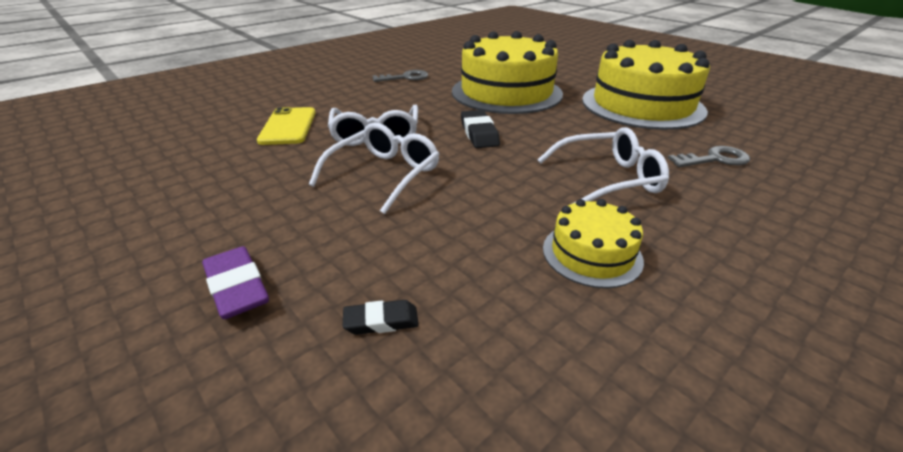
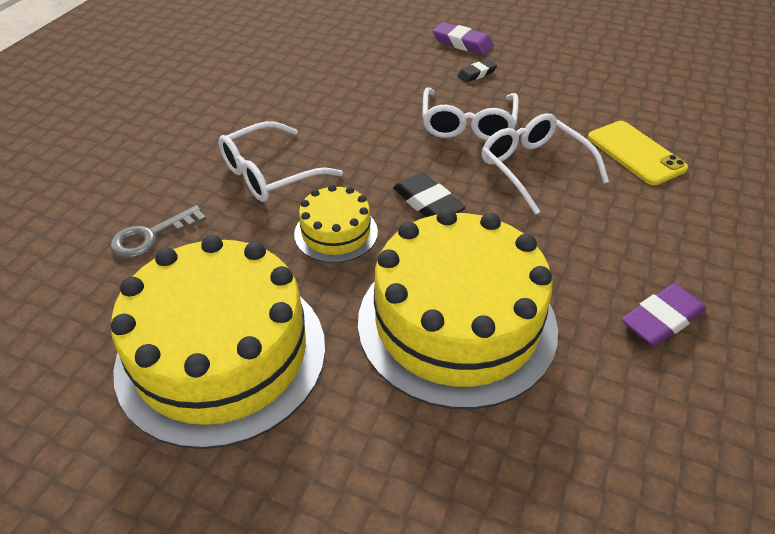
camera: 155 degrees right, 10 degrees up
(381, 321) = (377, 50): black eraser -> black eraser (476, 74)
(405, 77) = (661, 319): grey key -> purple eraser
(592, 254) = (277, 105): yellow cake -> yellow cake (336, 233)

